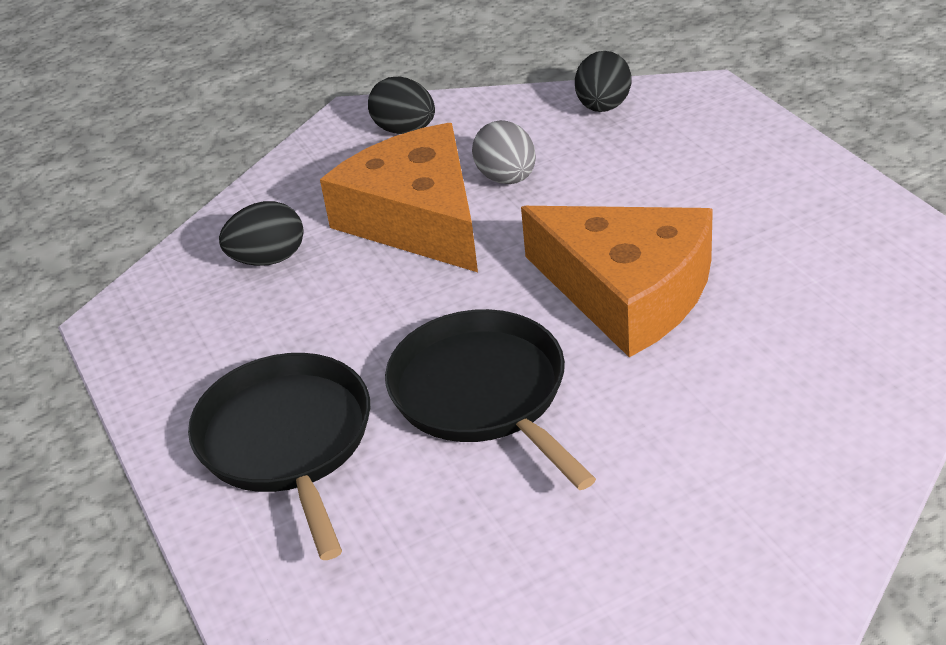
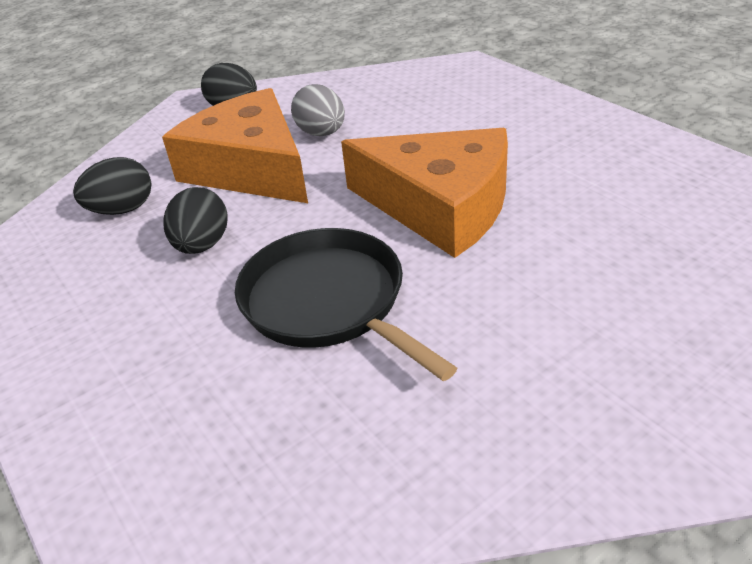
camera: 10 degrees left, 0 degrees up
(287, 441) = (143, 365): black pan -> none
(603, 107) = (389, 80): black egg -> black egg (202, 245)

